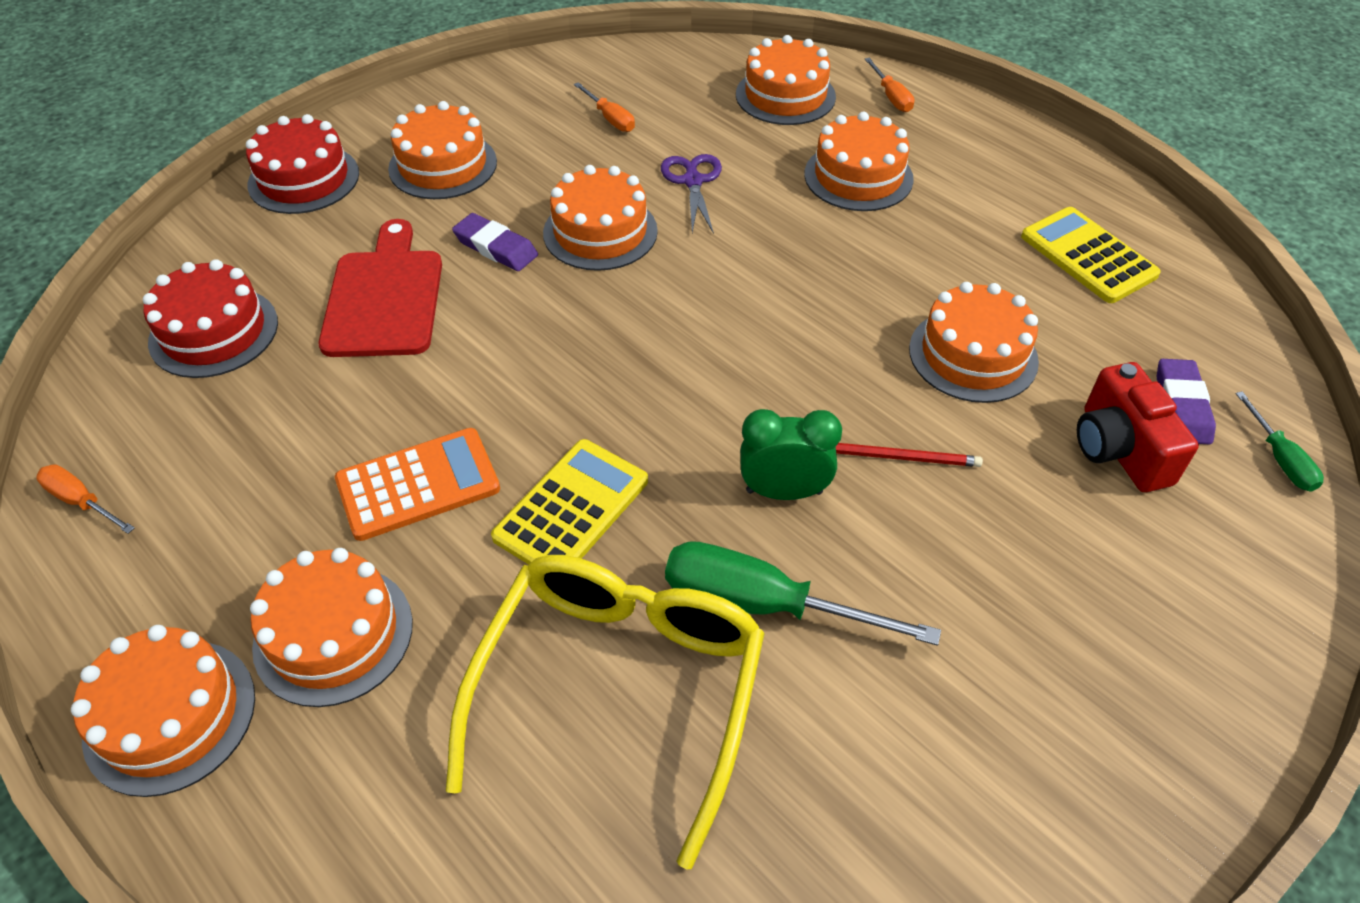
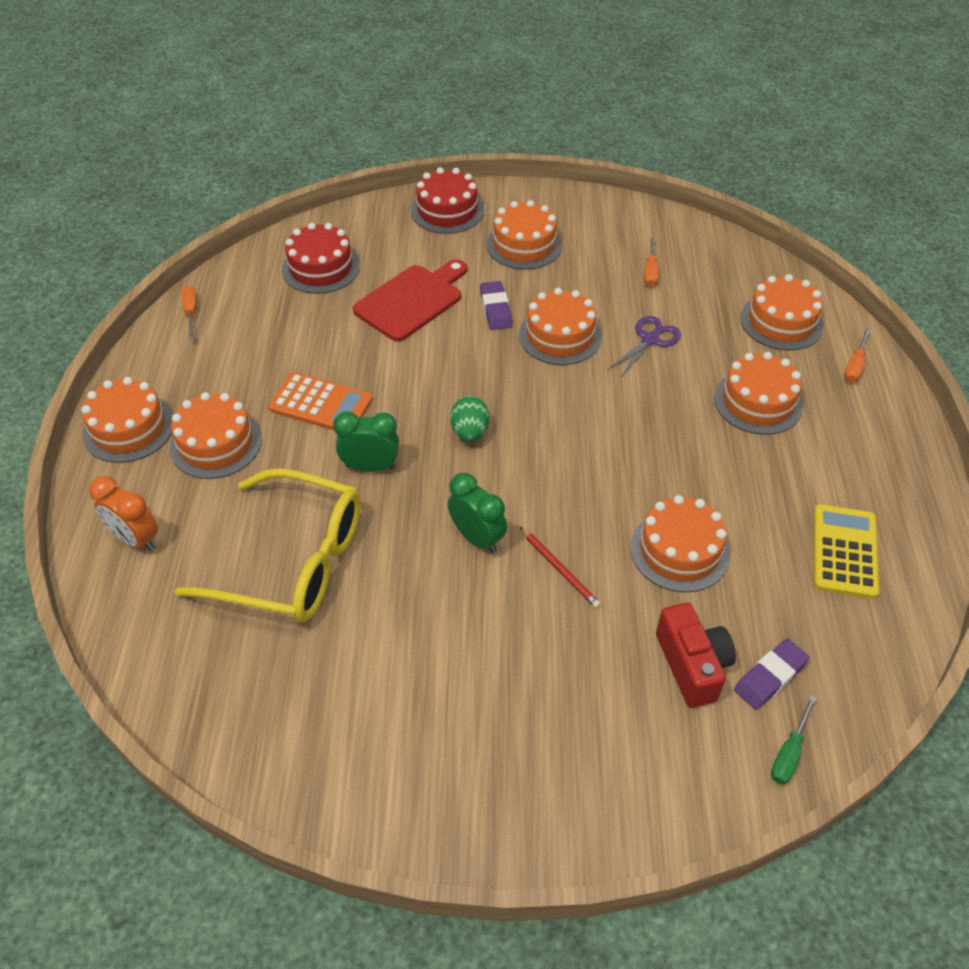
camera: 45 degrees right, 0 degrees up
(371, 848) = (136, 539): none -> orange clock
(571, 509) = (370, 467): yellow calculator -> green clock
(620, 689) = (293, 561): yellow glasses -> yellow glasses turned 45 degrees clockwise
(634, 390) = (470, 432): none -> green egg
(764, 604) = (398, 580): green screwdriver -> none
(1119, 449) = (692, 665): red camera -> red camera turned 135 degrees clockwise

